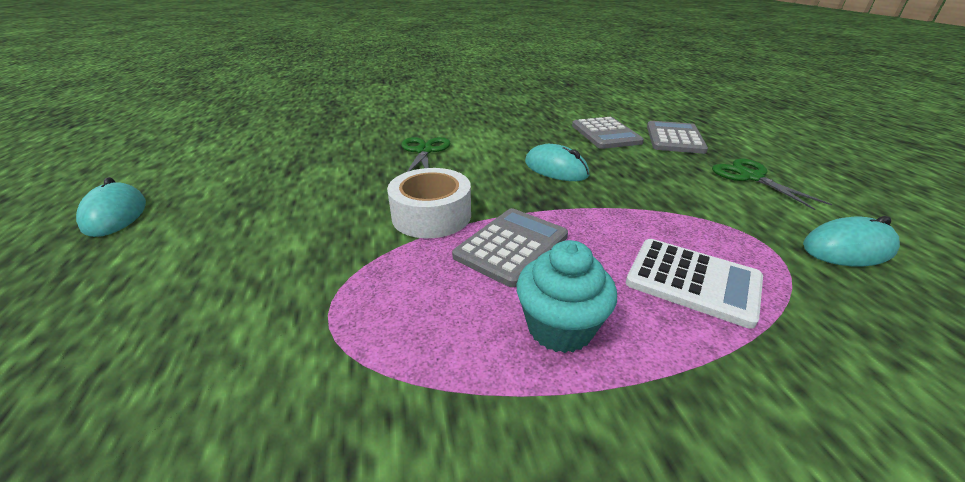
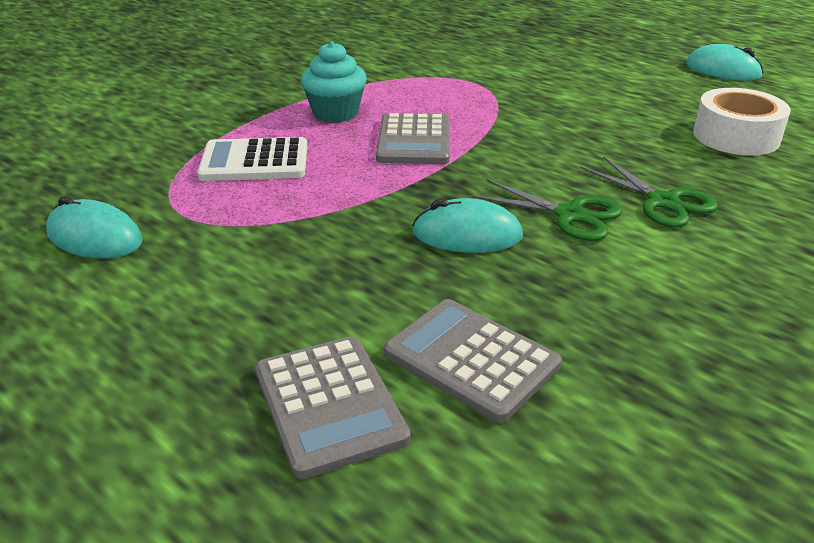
camera: 145 degrees right, 0 degrees up
(431, 215) = (512, 140): white tape -> white tape (736, 136)
(751, 177) = (179, 326): green scissors -> green scissors (570, 215)
(848, 248) = (95, 237): turquoise mouse -> turquoise mouse turned 75 degrees clockwise

